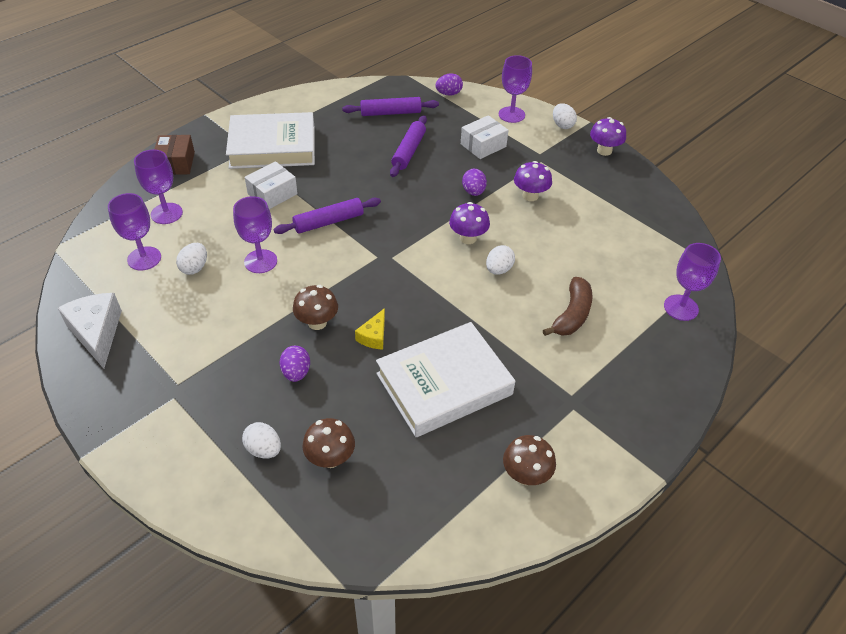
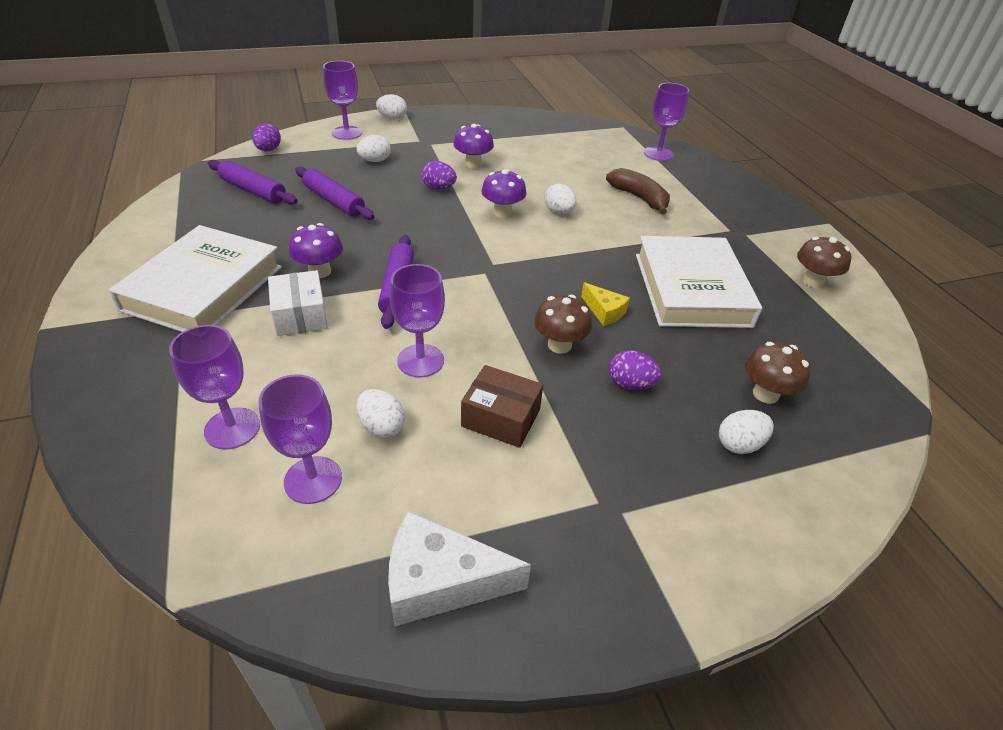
camera: 65 degrees left, 5 degrees down
(176, 163) = (122, 388): brown box -> brown box (501, 418)
(390, 113) = (253, 190): purple rolling pin -> purple rolling pin turned 75 degrees counterclockwise
(483, 145) = (375, 161): white box -> white egg
(604, 150) = (448, 115): purple mushroom -> purple mushroom (320, 271)

